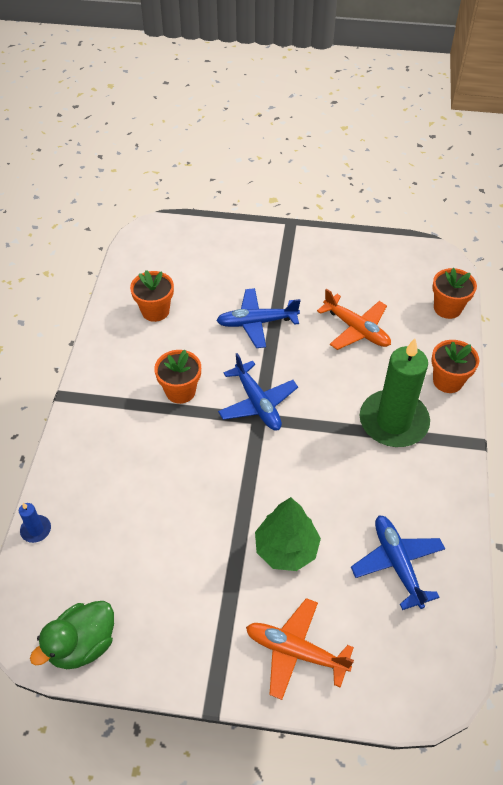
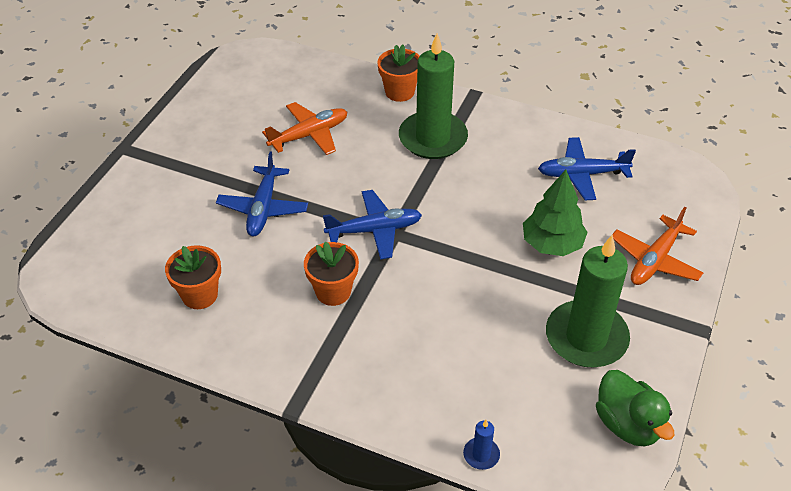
camera: 75 degrees left, 5 degrees down
(176, 596) = (586, 337): none -> green candle
(447, 308) = (312, 68): orange flower pot -> none

